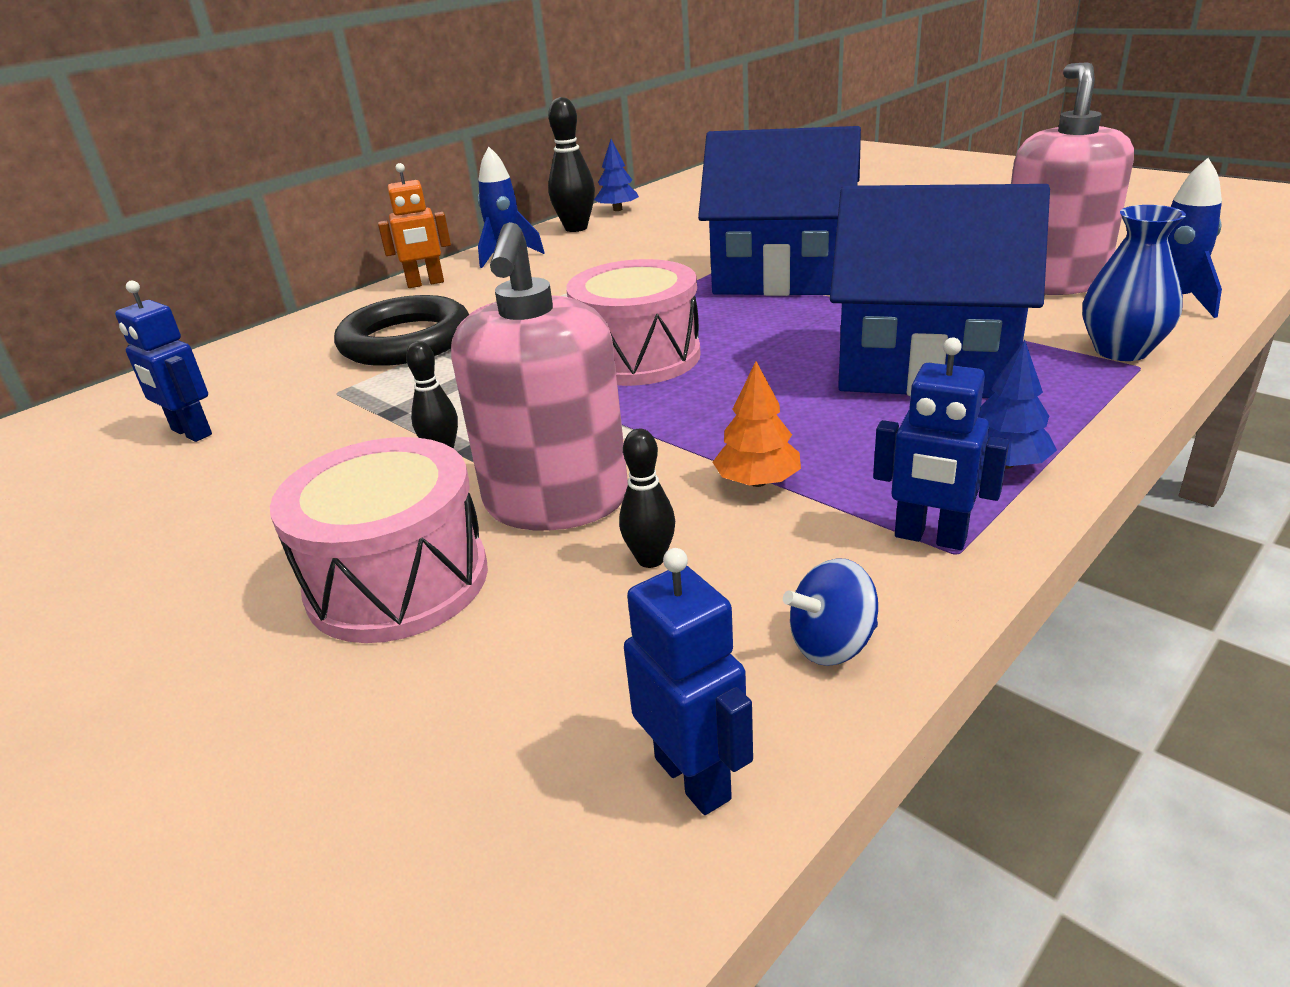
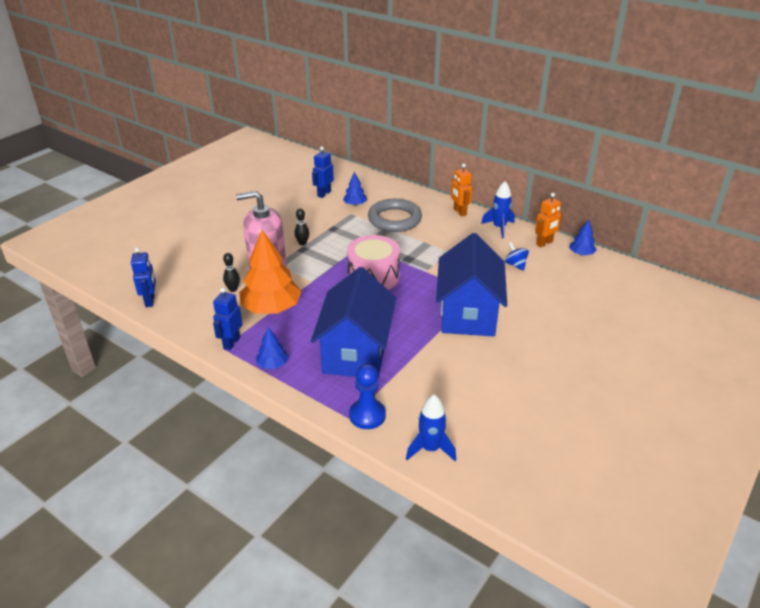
camera: 80 degrees right, 5 degrees up
(293, 387) = (355, 204): none -> blue tree
(398, 581) = (233, 248): pink drum -> none
(406, 341) = (394, 219): black ring -> grey ring
(576, 228) = (544, 243): black bowling pin -> orange robot
(693, 778) = (150, 301): blue robot -> blue robot turned 60 degrees counterclockwise
(757, 482) = (271, 308): orange tree -> orange tree, size x2.08
(832, 644) = (188, 321): blue spinning top -> blue spinning top (515, 265)
(1051, 282) = (460, 408): pink soap dispenser -> none
(1121, 350) = (367, 415): blue vase -> blue pawn

